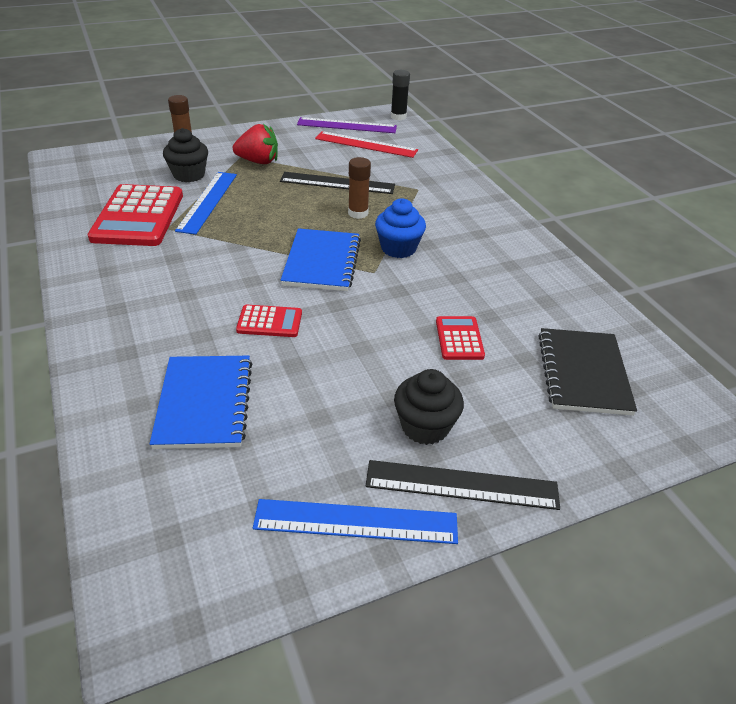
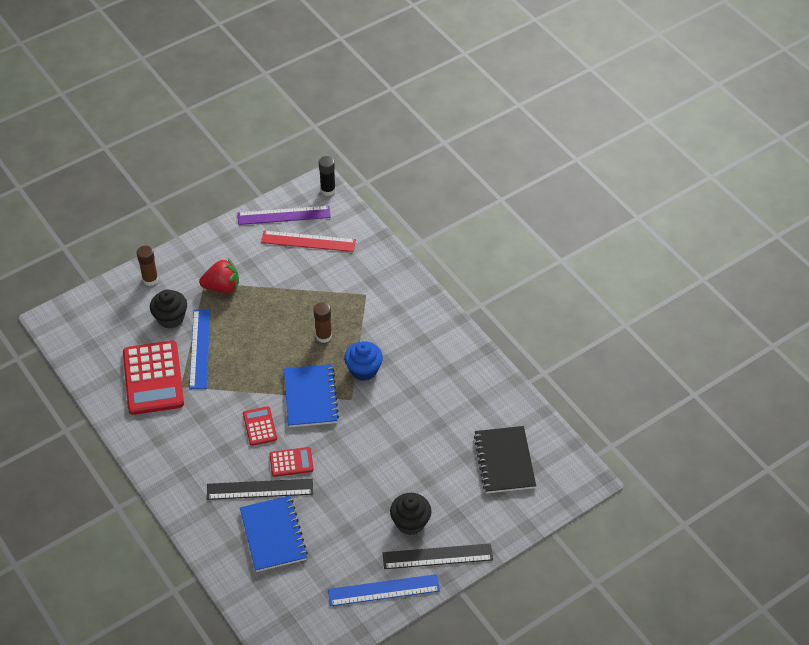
camera: 10 degrees left, 10 degrees up
(337, 183) = (297, 301): black ruler -> black ruler (260, 489)
(459, 339) = (421, 449): red calculator -> red calculator (259, 426)

